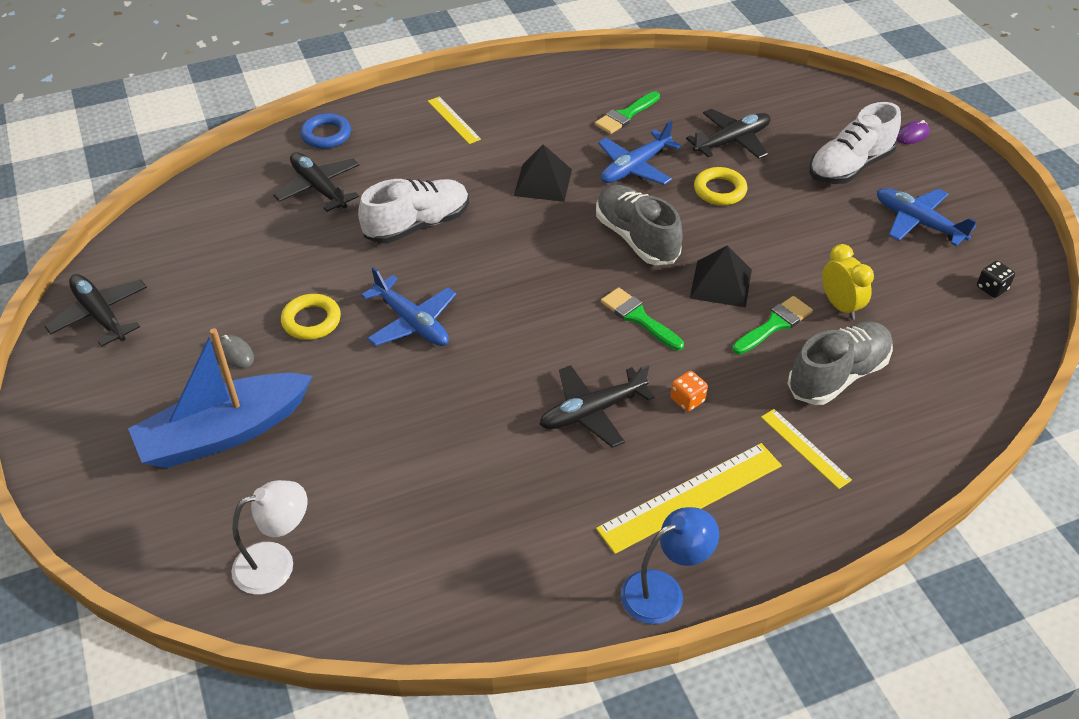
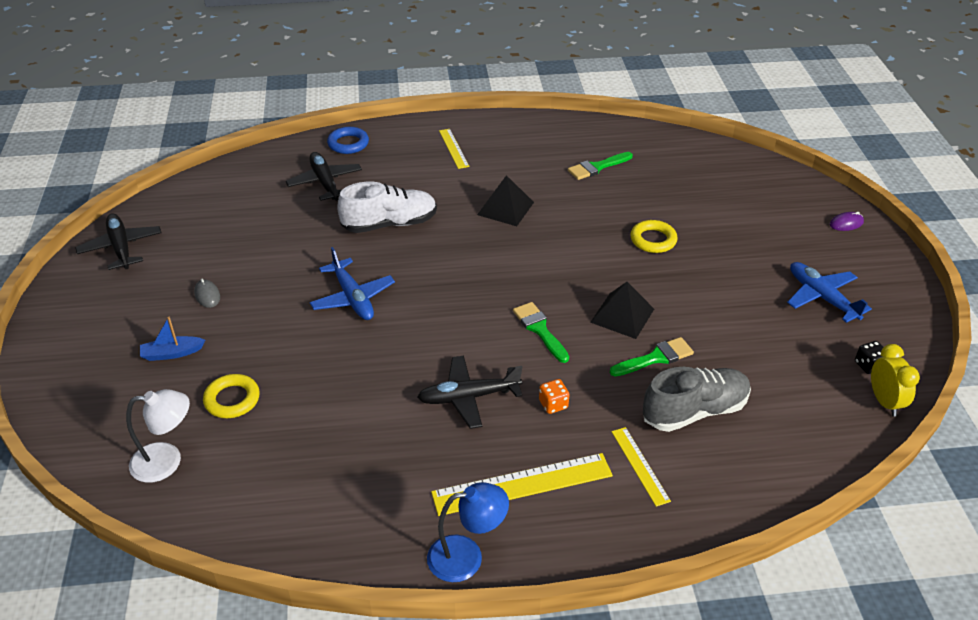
camera: 15 degrees right, 5 degrees down
(224, 433) = (172, 353): blue boat -> blue boat, size x0.43
(311, 321) = (275, 282): yellow ring -> yellow ring (232, 399)
(634, 167) = (587, 209): blue plane -> none
(636, 238) = (565, 266): grey shoe -> none
(732, 141) = (680, 202): black plane -> none
(840, 306) = (721, 354): yellow clock -> yellow clock (884, 402)
(850, 167) = (777, 240): white shoe -> none

